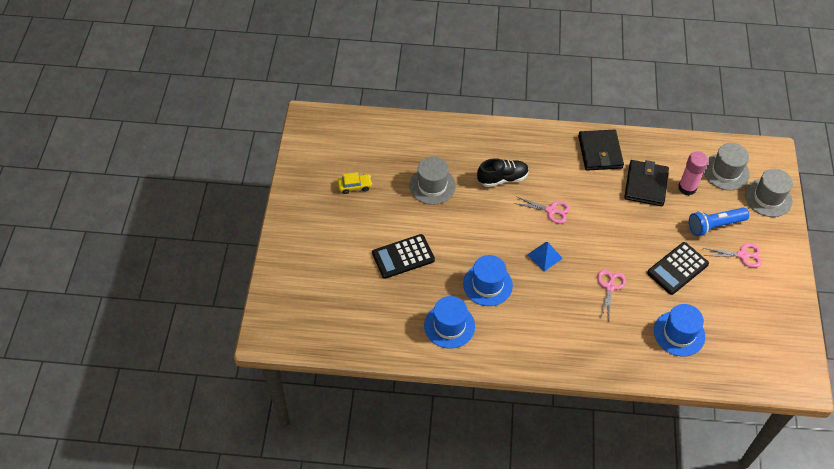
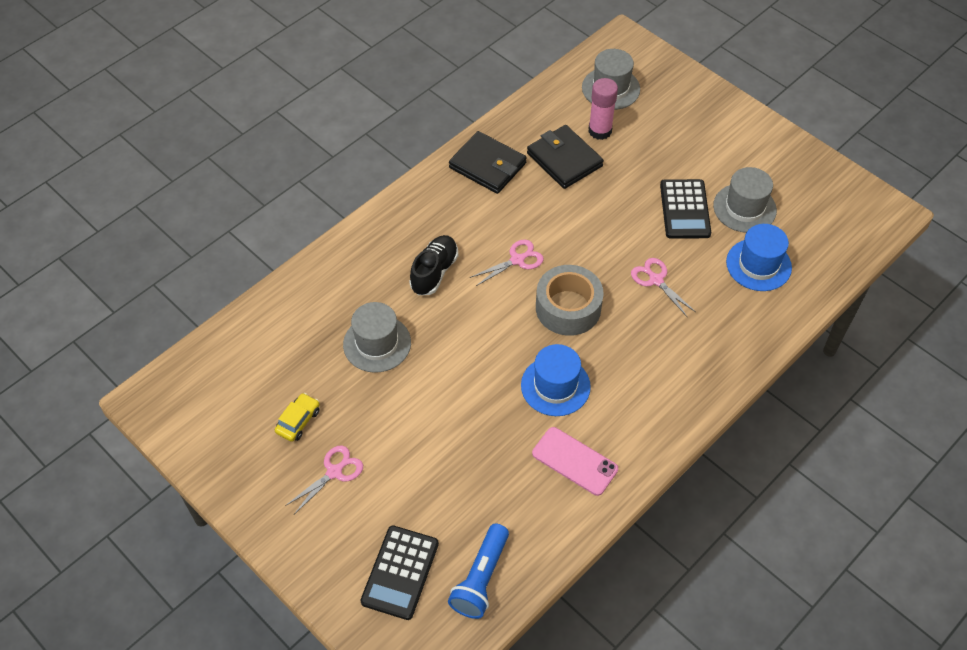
camera: 50 degrees left, 0 degrees up
(403, 257) = (443, 441): black calculator -> black calculator (400, 572)
(449, 326) = (574, 461): blue hat -> pink phone
(544, 256) = (568, 308): blue pyramid -> grey tape
(714, 226) = (663, 144): blue flashlight -> blue flashlight (481, 579)
(742, 255) = (715, 149): pink scissors -> pink scissors (334, 472)
(768, 198) = (670, 81): grey hat -> grey hat (744, 208)

